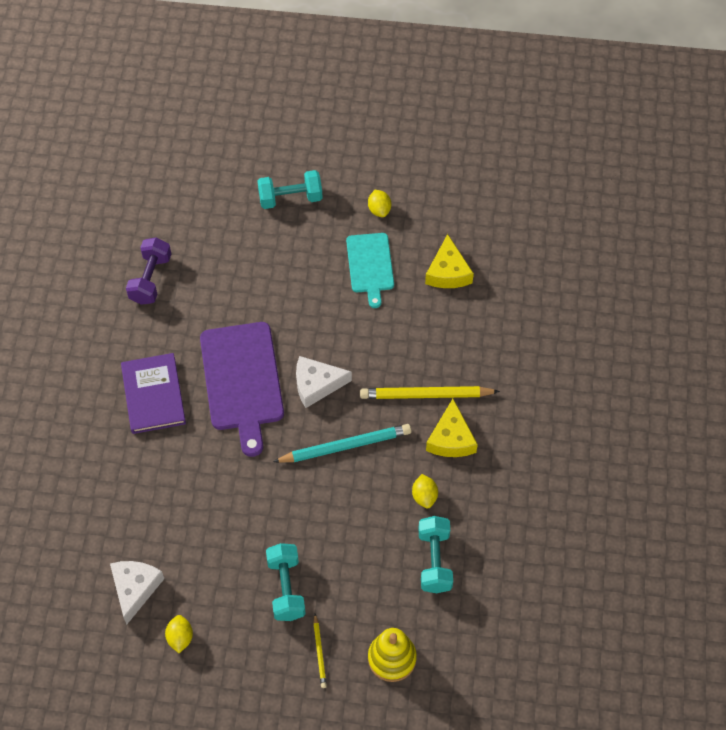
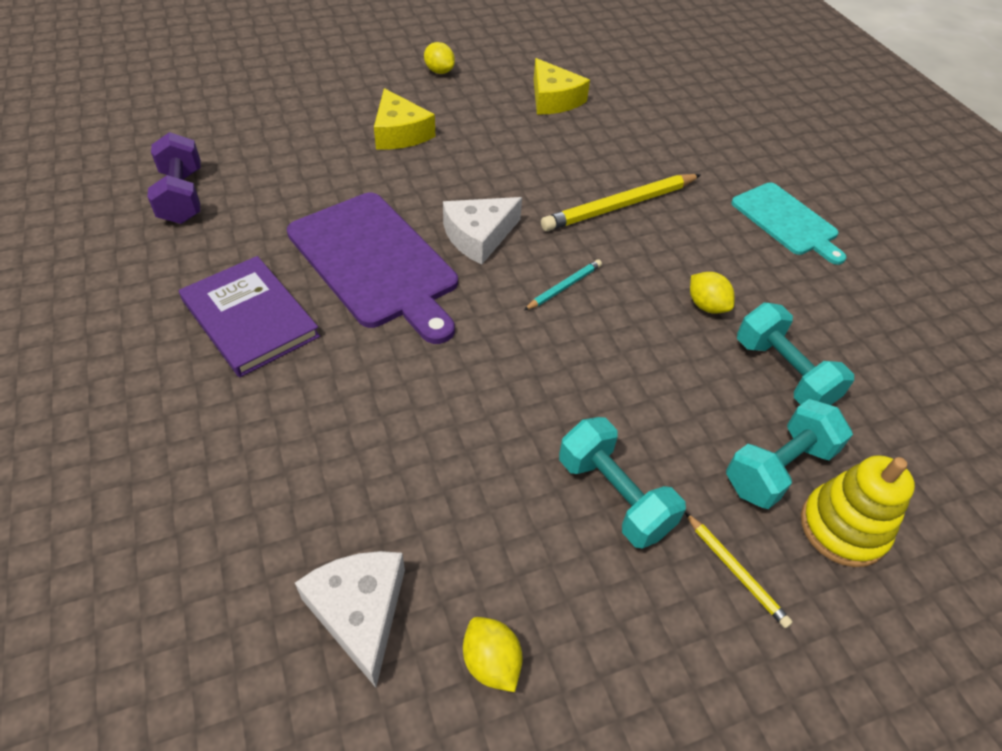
camera: 30 degrees left, 10 degrees down
(290, 198) = (329, 85): turquoise dumbbell -> turquoise dumbbell (778, 468)
(345, 446) = (564, 287): turquoise pencil -> turquoise pencil, size x0.51
(370, 265) = (463, 115): turquoise cutting board -> turquoise cutting board (787, 221)
(451, 439) = (685, 237): yellow cheese -> yellow cheese (400, 133)

